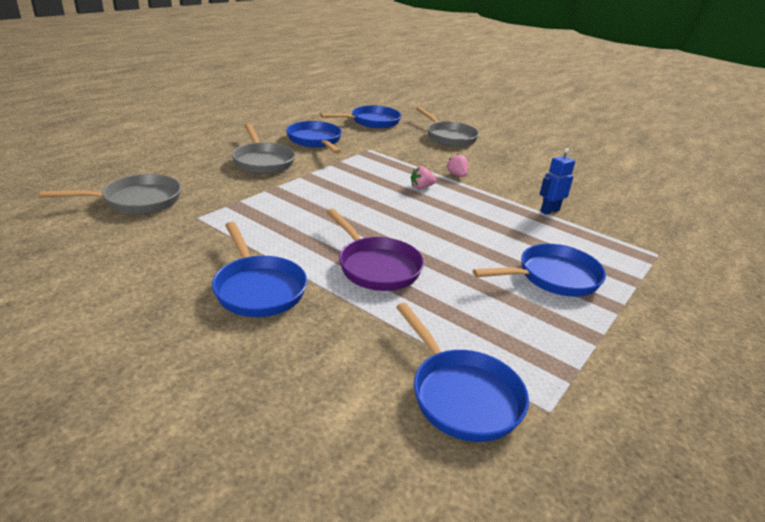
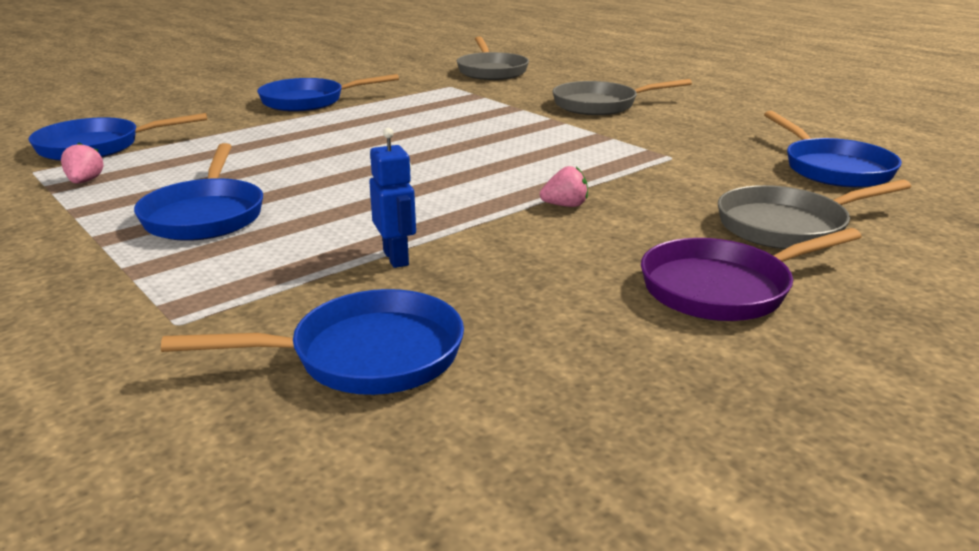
camera: 105 degrees right, 5 degrees down
(315, 141) = (694, 129): blue pan -> blue pan (366, 355)
(376, 267) = (310, 136): purple pan -> purple pan (723, 288)
(421, 187) = (513, 175): pink strawberry -> pink strawberry (85, 181)

